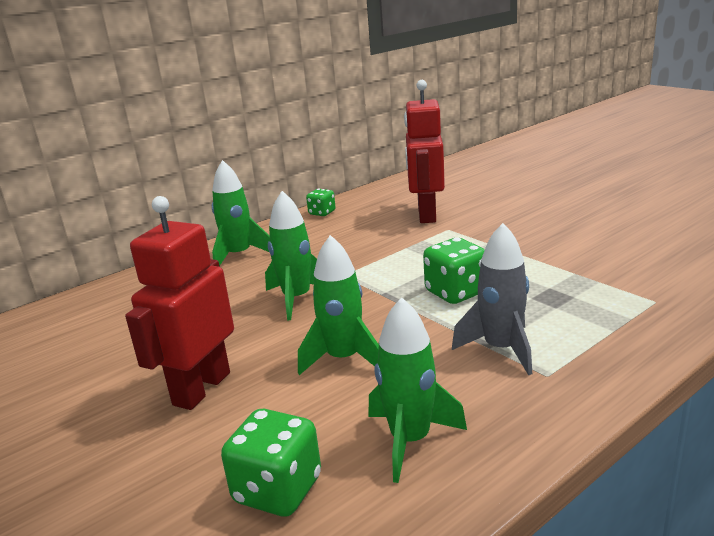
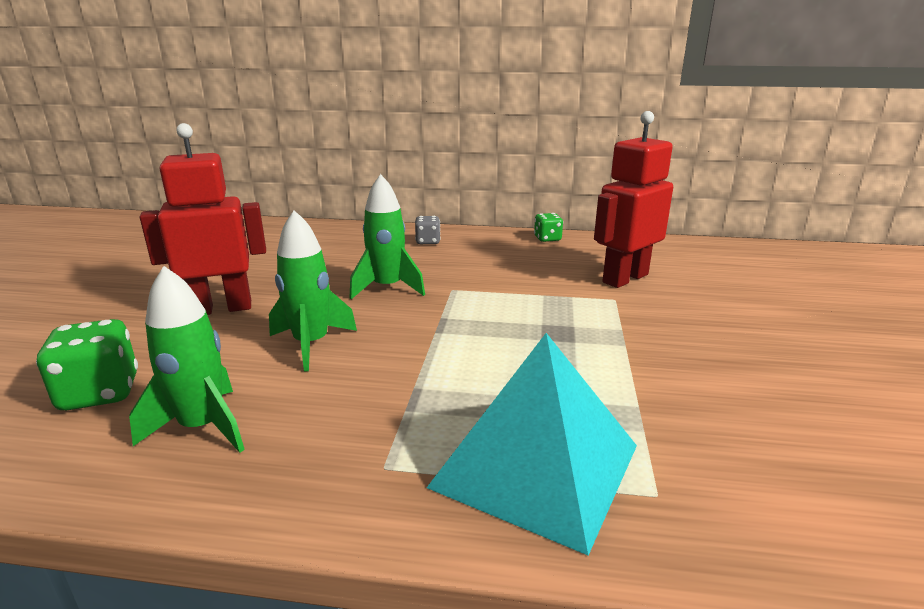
camera: 45 degrees right, 0 degrees up
(239, 255) = (428, 242): green rocket -> grey dice
(456, 293) = (490, 351): green dice -> none
(501, 349) = (408, 418): grey rocket -> none
(598, 324) = (536, 466): none -> turquoise pyramid

